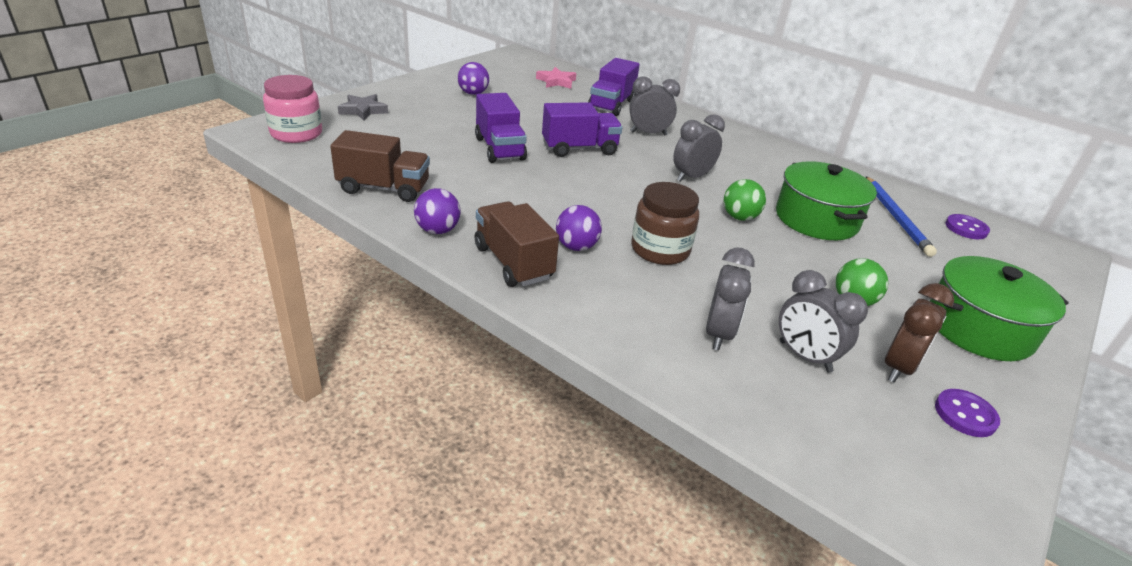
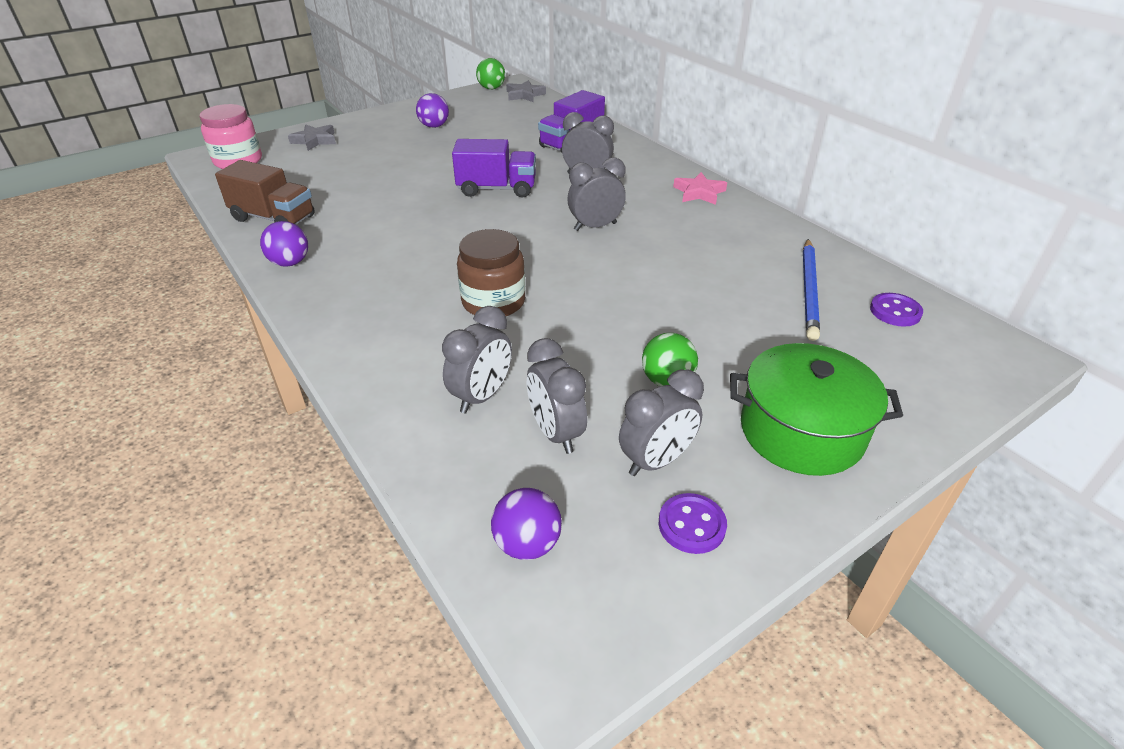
camera: 20 degrees right, 5 degrees up
(500, 149) = (414, 185): purple truck -> none
(513, 262) = (335, 301): brown truck -> none
(535, 63) = (524, 95): none -> grey star
(556, 81) = (532, 115): pink star -> pink star (699, 192)
(576, 247) = (409, 291): purple ball -> purple ball (527, 544)
(739, 217) = (612, 275): green ball -> green ball (491, 88)
(816, 219) = (704, 284): green pot -> none
(898, 368) = (656, 461): brown clock -> grey clock

